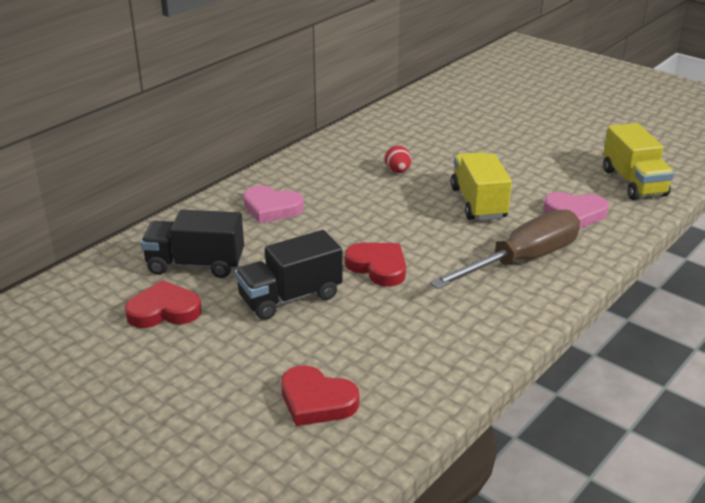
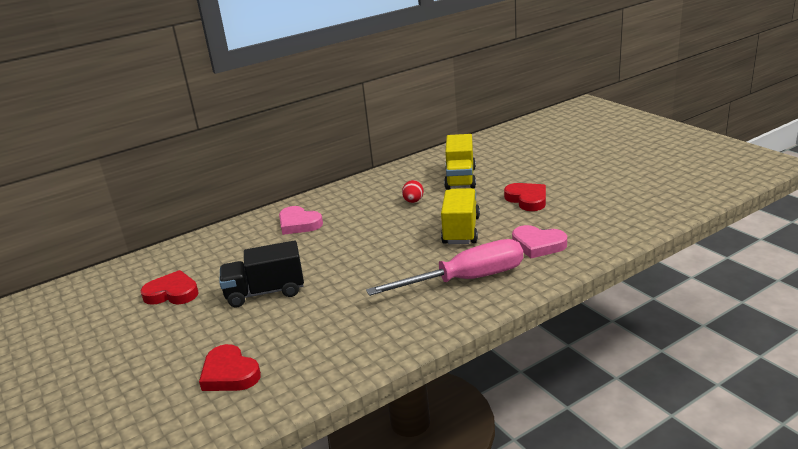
camera: 20 degrees right, 5 degrees down
(195, 264) = (217, 261): black truck -> none
(378, 267) = (346, 275): red heart -> red heart (527, 199)
(522, 260) = (466, 280): brown screwdriver -> pink screwdriver
(633, 182) = (609, 222): yellow truck -> yellow truck (460, 178)

